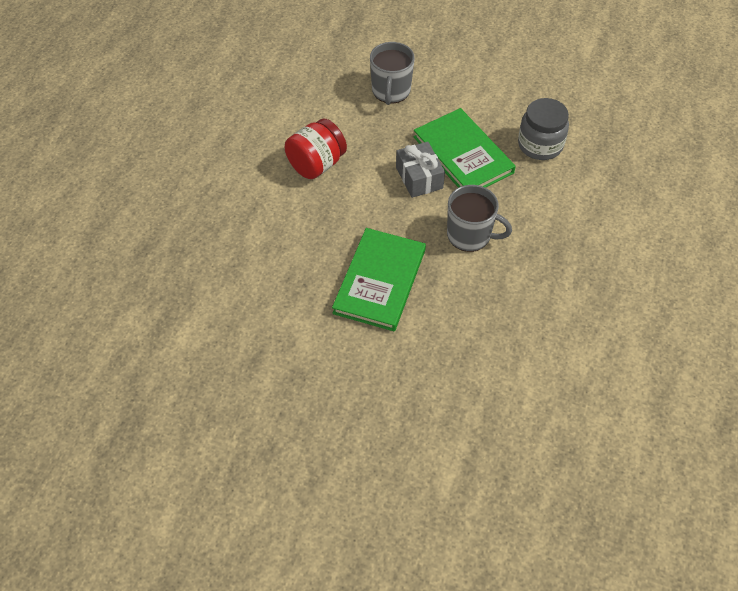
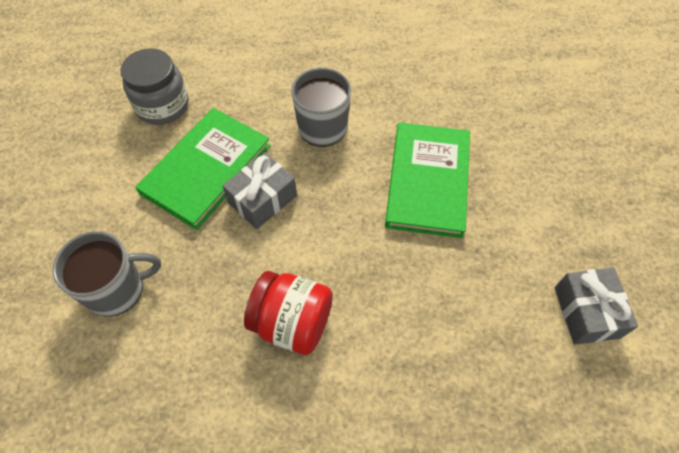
camera: 115 degrees left, 5 degrees up
(219, 325) = (586, 312): none -> grey gift
(380, 281) = (427, 181): green book -> green book turned 75 degrees counterclockwise

